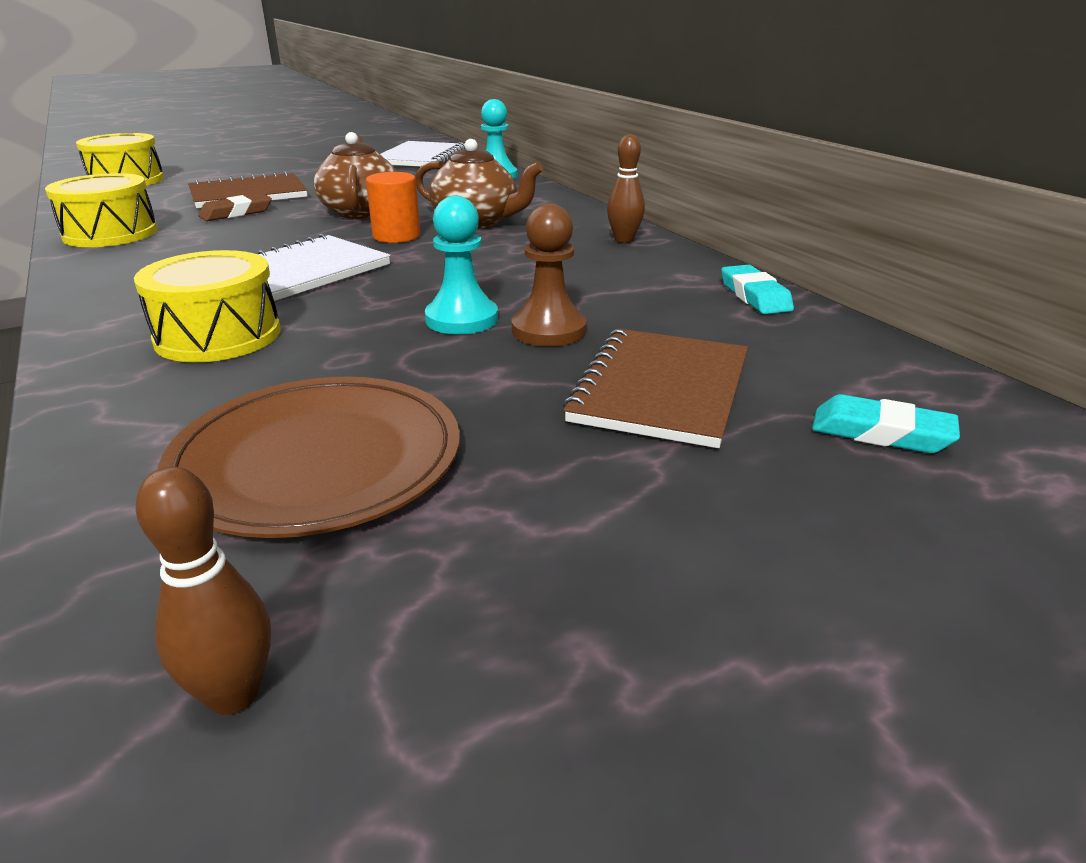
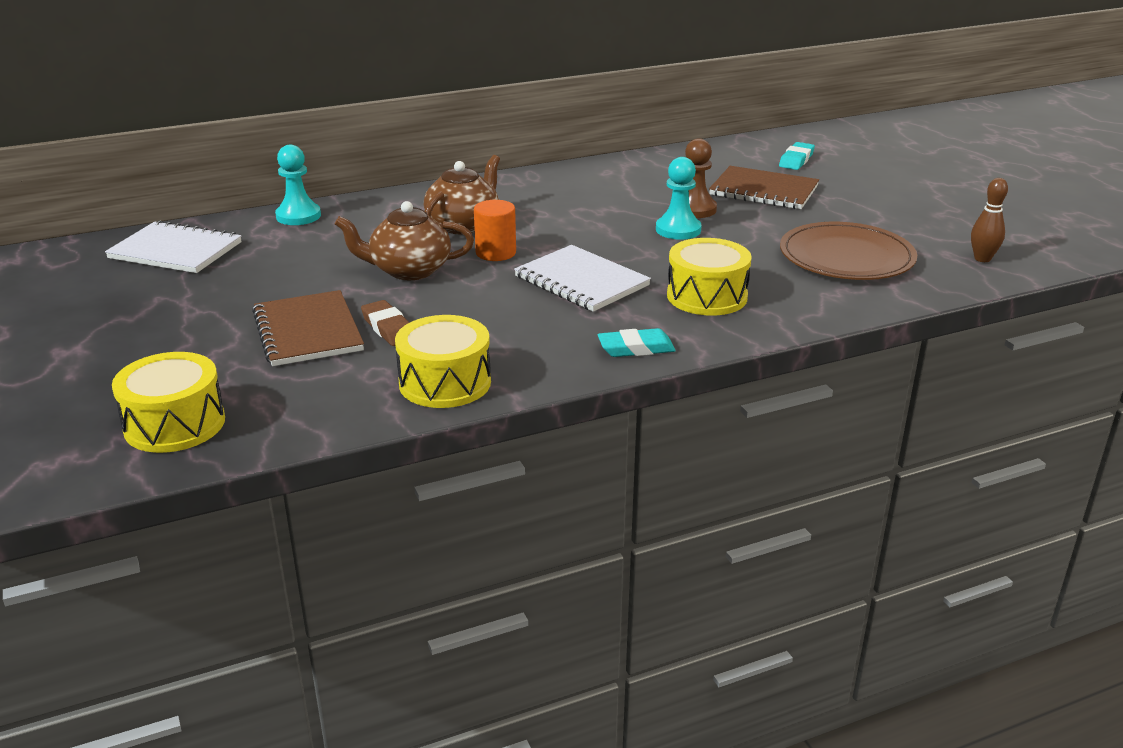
camera: 85 degrees left, 0 degrees up
(624, 240) = (528, 181): brown bowling pin -> none
(754, 296) = (643, 161): turquoise eraser -> turquoise eraser (636, 348)

